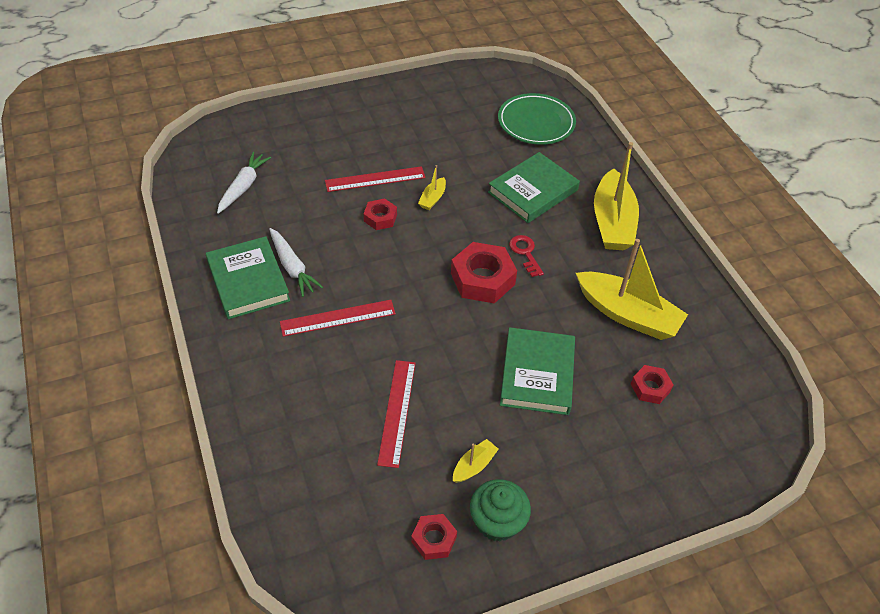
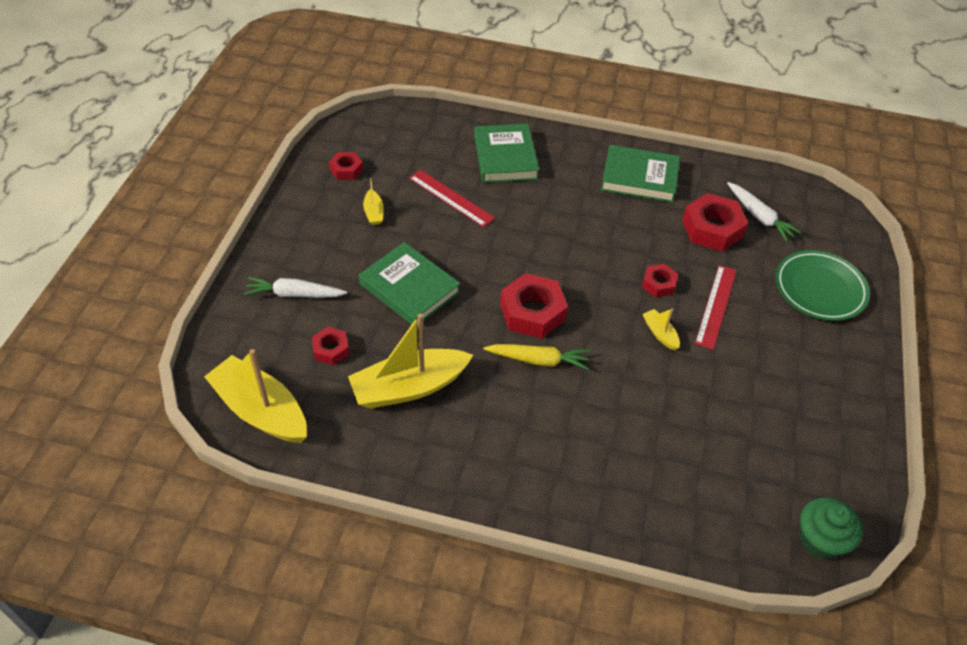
camera: 125 degrees right, 0 degrees up
(283, 209) = (712, 228): none -> red nut
(292, 267) = (637, 206): white carrot -> white carrot (294, 294)
(338, 318) = (562, 207): red ruler -> none
(497, 521) = (326, 202): green cupcake -> green cupcake (820, 539)
(525, 253) = (538, 360): red key -> yellow carrot
(533, 191) = (617, 420): green book -> green book (505, 157)
(536, 123) = (731, 499): green plate -> green plate (819, 289)
(612, 222) = (525, 460): yellow boat -> yellow boat (261, 410)

